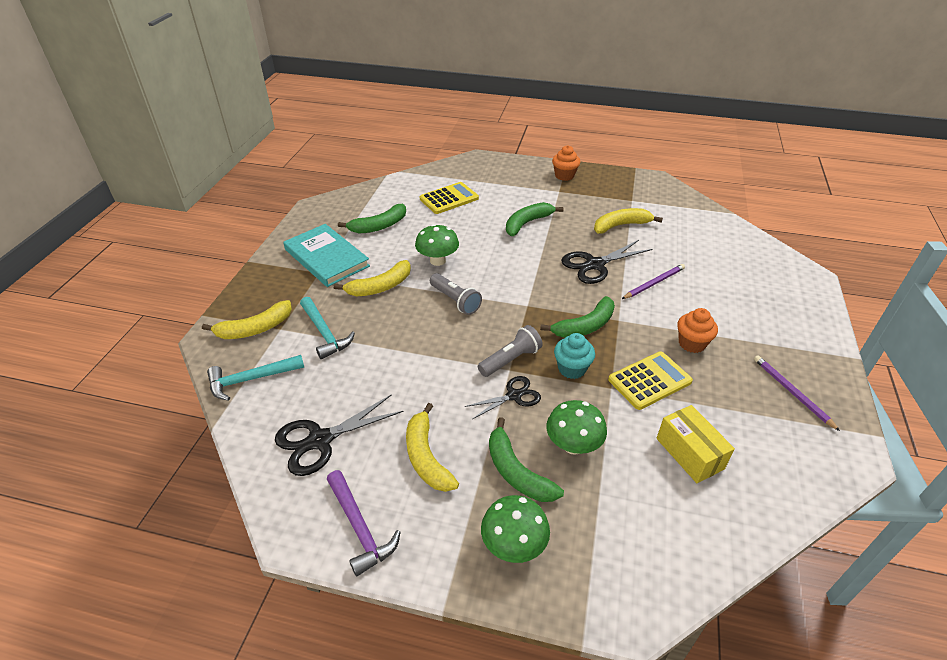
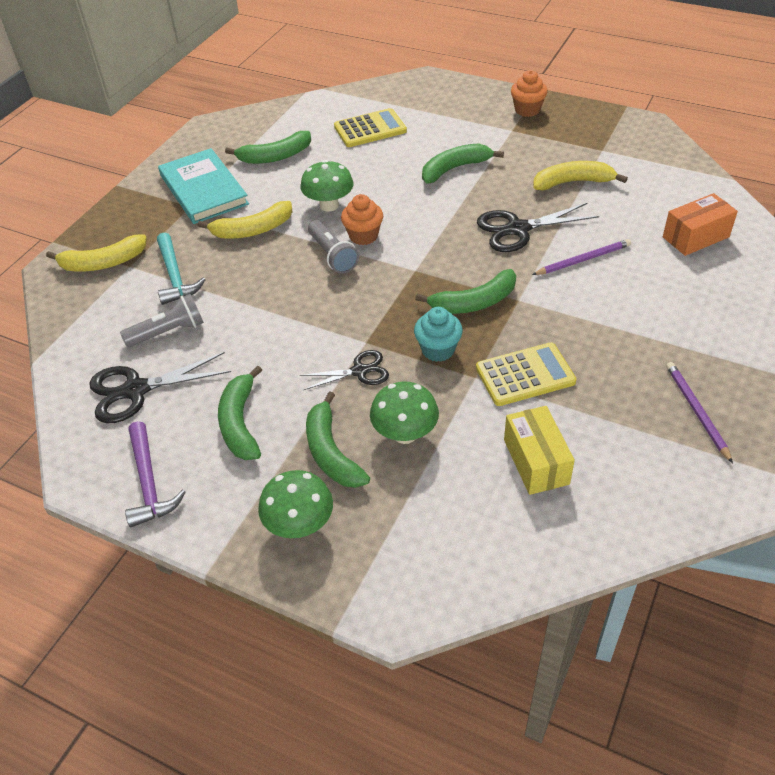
camera: 15 degrees right, 5 degrees up
(251, 379) = (84, 317): turquoise hammer -> none
(426, 457) = (240, 423): yellow banana -> green banana
(511, 360) = (371, 331): grey flashlight -> grey flashlight (168, 332)
(691, 343) = (597, 338): orange cupcake -> orange cupcake (363, 236)
(727, 257) = (695, 237): none -> orange box

